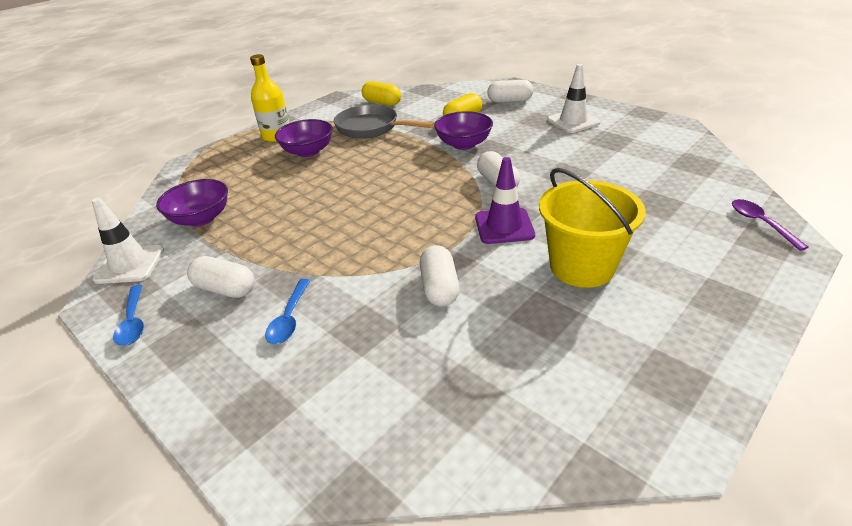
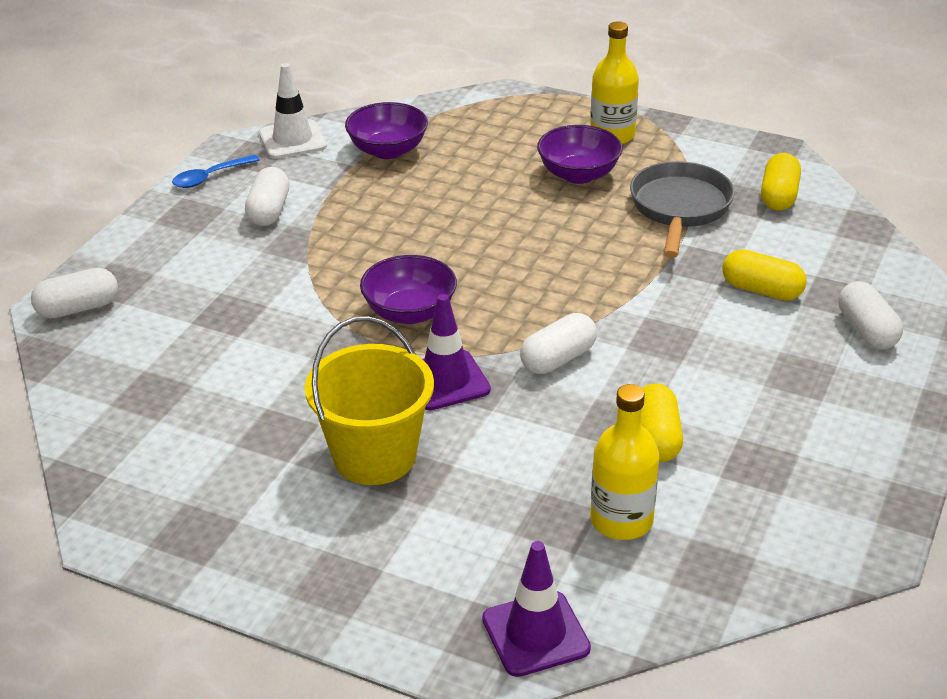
camera: 70 degrees right, 0 degrees up
(289, 318) = (233, 264): blue spoon -> none
(440, 288) = (305, 351): white capsule -> white capsule (78, 308)
(463, 144) = (667, 307): purple bowl -> purple bowl (409, 312)
(573, 121) = (816, 415): white traffic cone -> none
(583, 163) = (656, 438): none -> yellow capsule
(655, 183) = (621, 520): none -> yellow bottle
(761, 223) = (535, 634): purple spoon -> purple traffic cone

